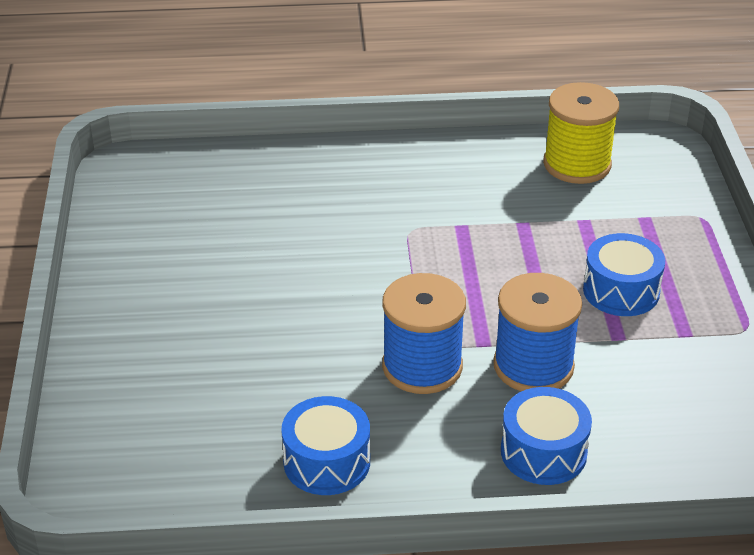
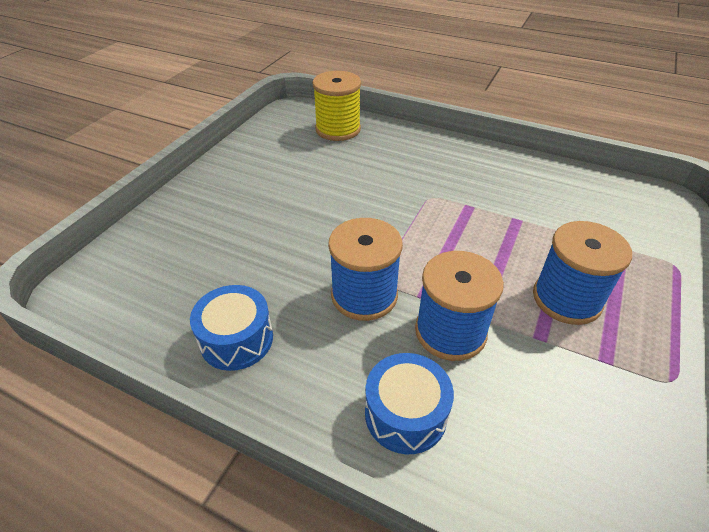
camera: 30 degrees right, 5 degrees up
(577, 164) = (587, 193): yellow spool -> yellow spool (338, 129)
(621, 291) = (566, 299): blue drum -> blue spool

